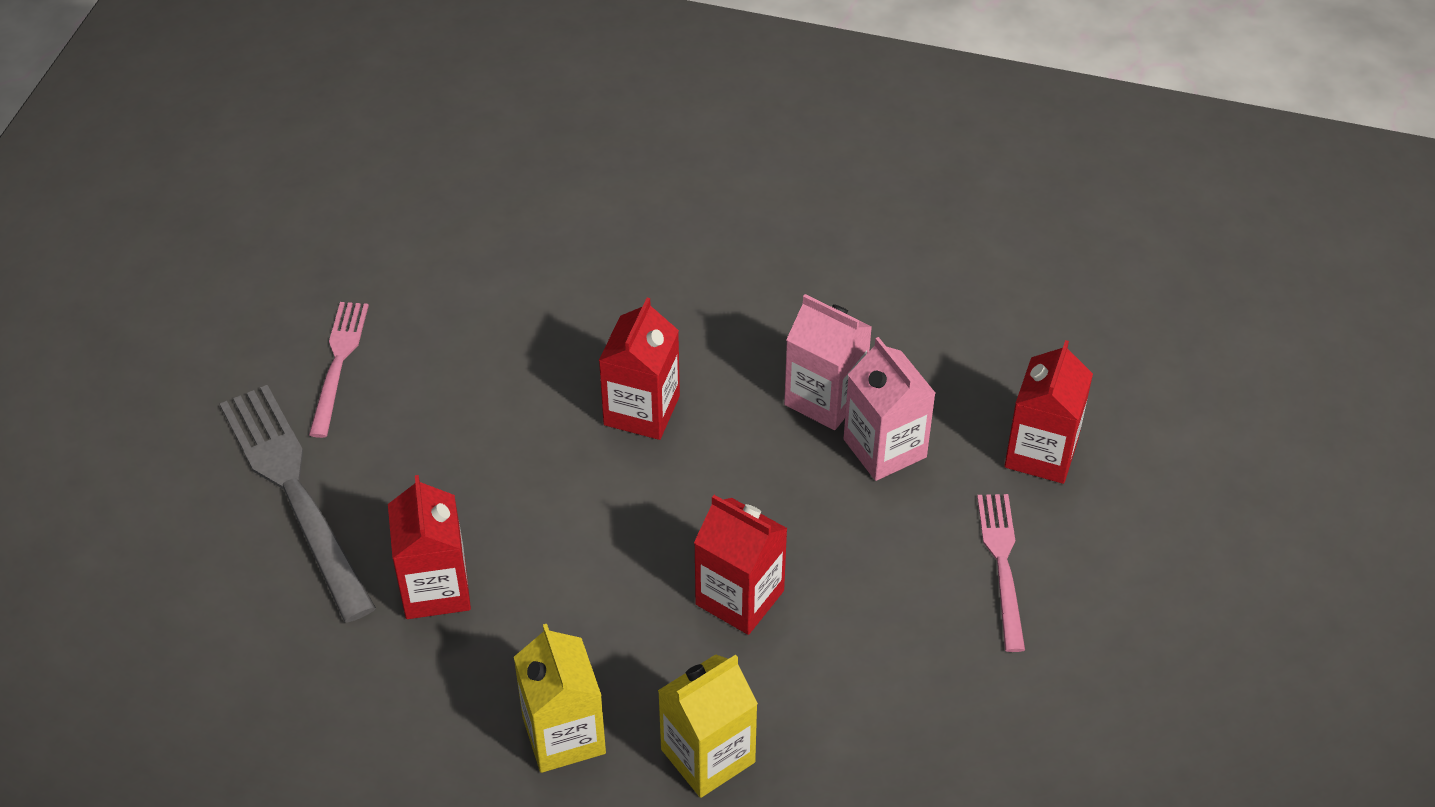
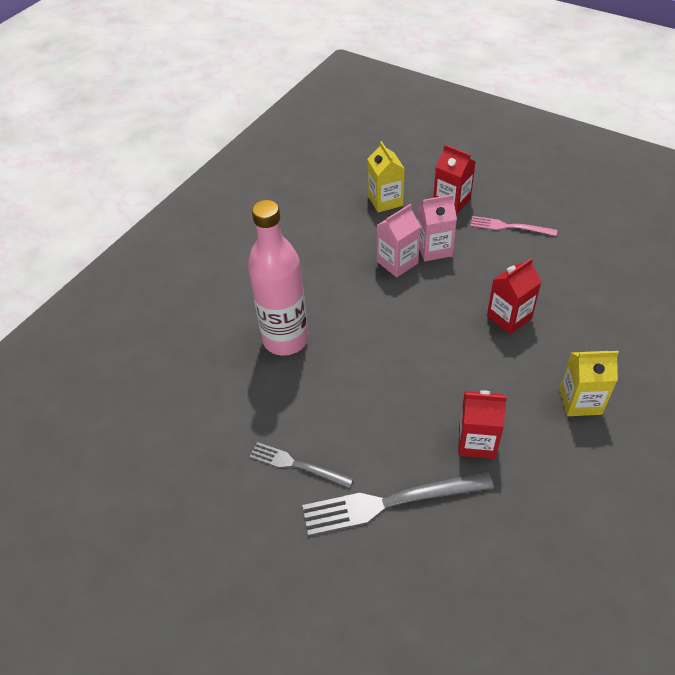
camera: 70 degrees left, 0 degrees up
(338, 363) = (297, 465): pink fork -> grey fork
(583, 285) = (285, 339): none -> pink bottle
(641, 410) = (381, 331): red carton -> none
(708, 756) = (598, 347): yellow carton -> yellow carton (385, 201)

